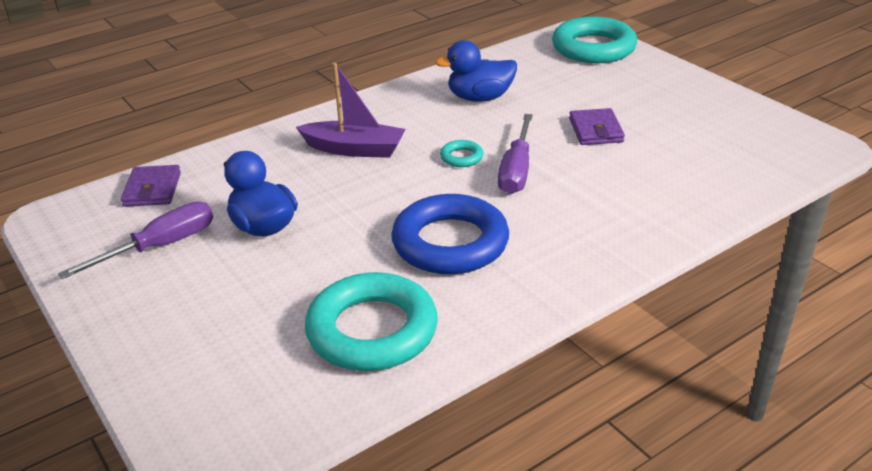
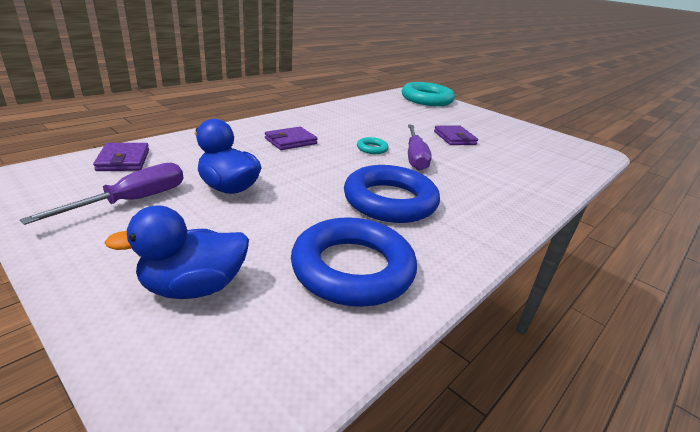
camera: 15 degrees left, 5 degrees down
(354, 149) = (290, 141): purple boat -> purple wallet
(372, 330) = (352, 269): turquoise ring -> blue ring
(480, 98) = (368, 118): blue duck -> blue duck (193, 287)

